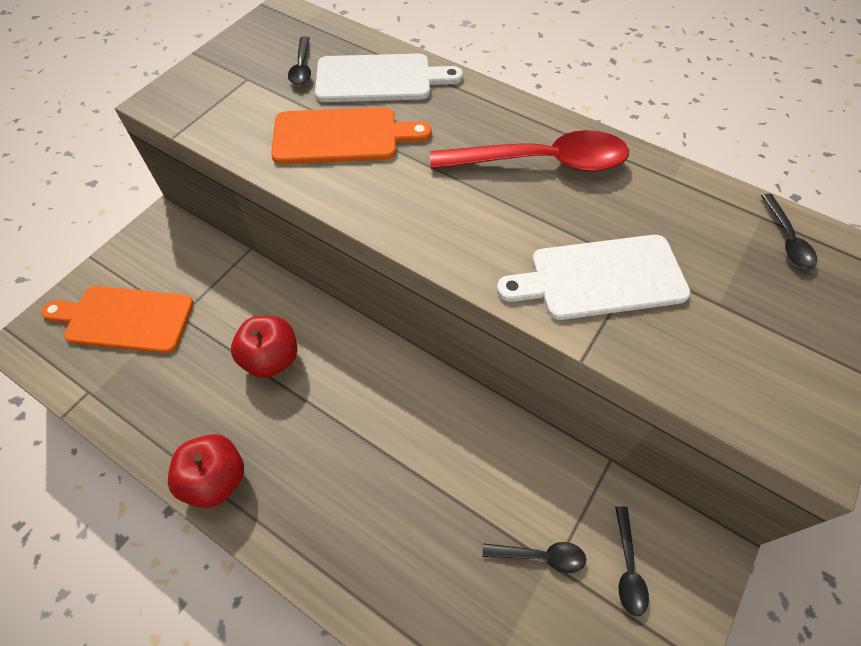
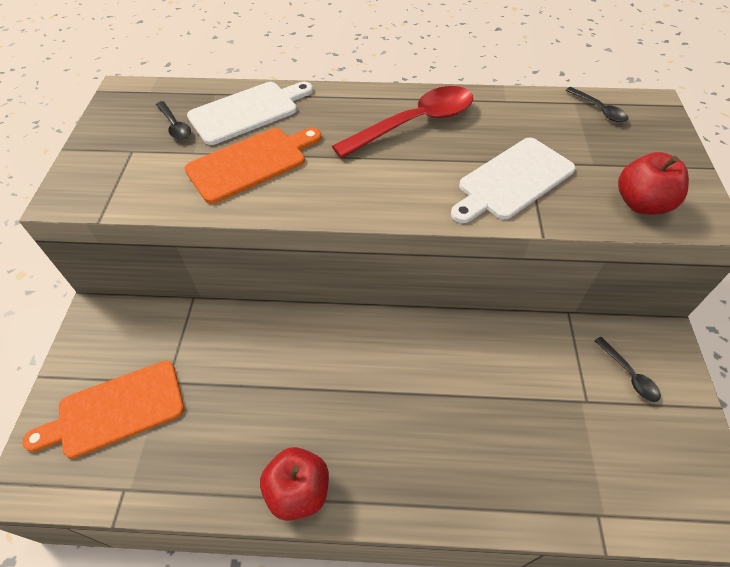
camera: 30 degrees left, 5 degrees down
(271, 358) = (276, 373): red apple -> red apple (641, 203)
(540, 556) = (572, 400): black spoon -> none

